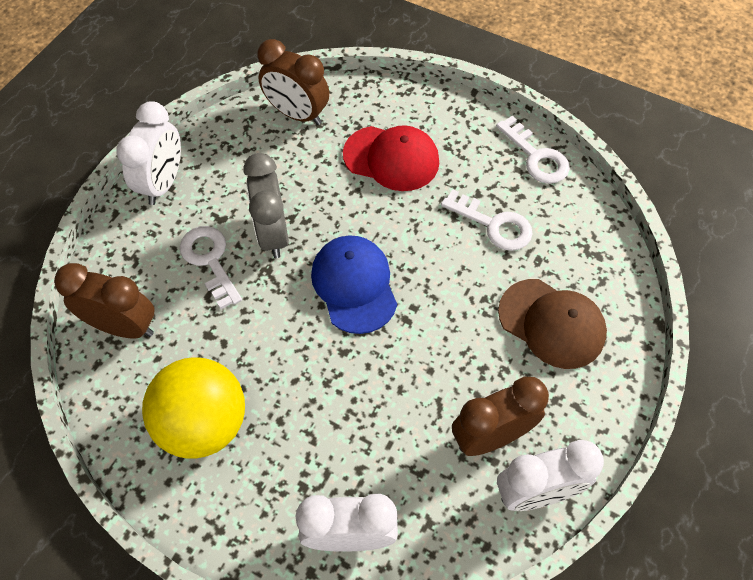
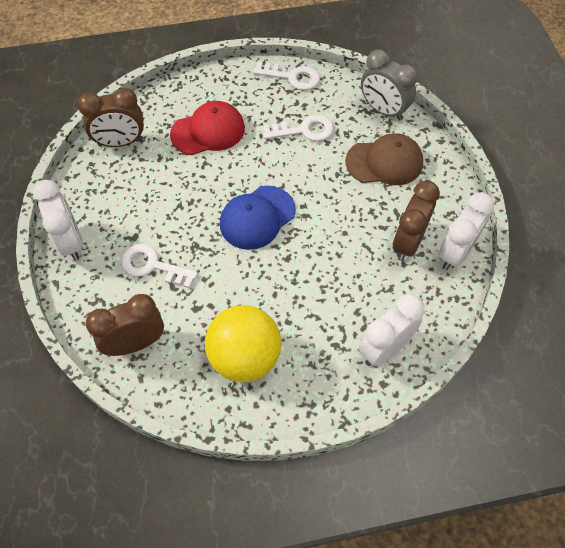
camera: 40 degrees left, 0 degrees up
(273, 234) = (178, 223): grey clock -> grey clock (383, 110)
(354, 285) = (257, 217): blue cap -> blue cap turned 75 degrees counterclockwise

